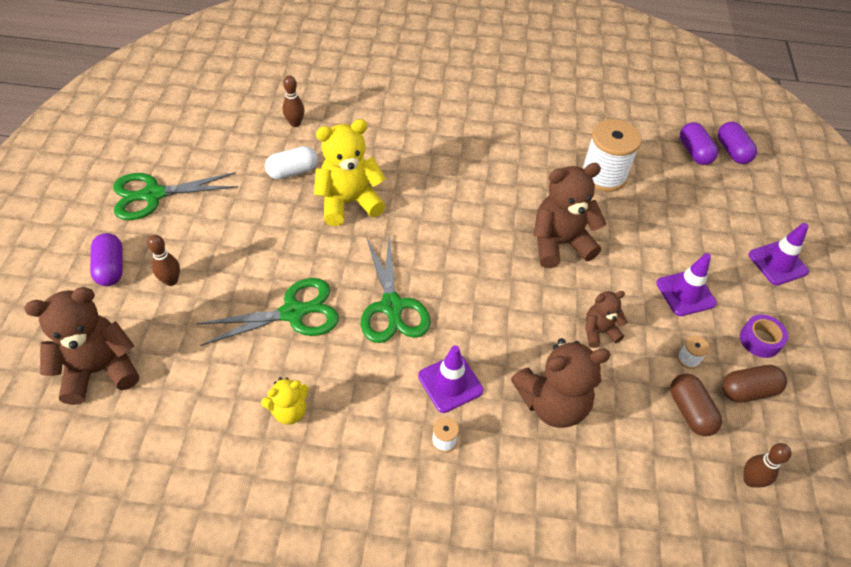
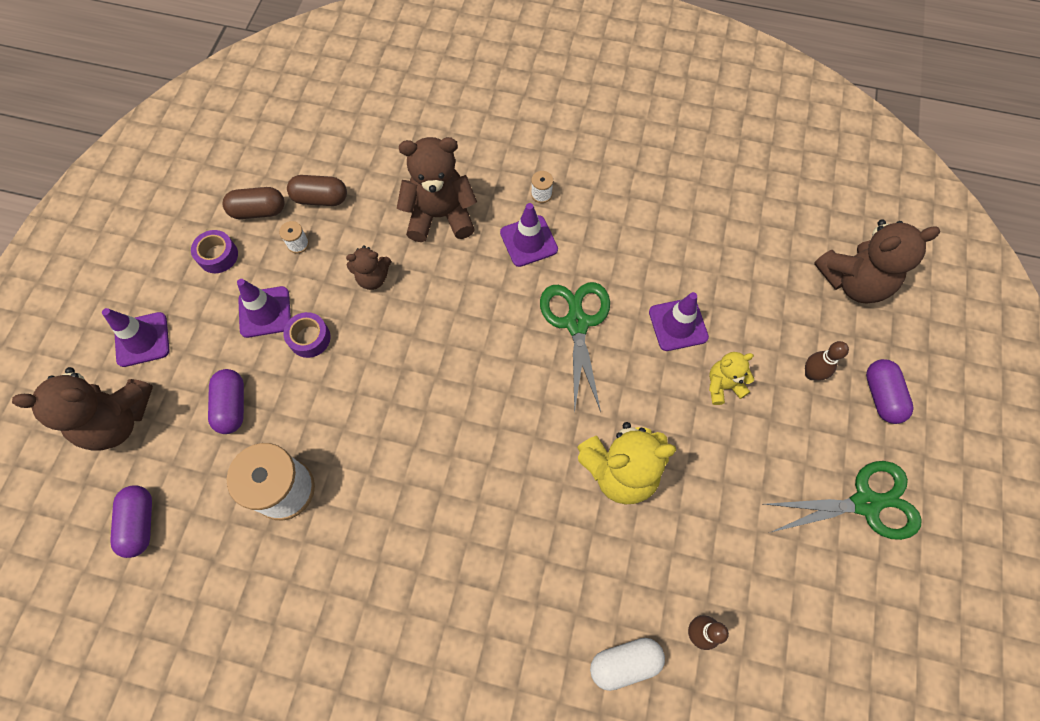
camera: 170 degrees left, 15 degrees up
(289, 411) = (674, 229): yellow teddy bear -> yellow teddy bear (723, 385)
(293, 172) = (694, 530): white capsule -> white capsule (624, 663)
(293, 313) = (678, 324): green scissors -> purple traffic cone
(559, 243) = (378, 386): brown teddy bear -> brown teddy bear (117, 420)
(634, 275) = (309, 338): none -> purple tape
(690, 411) = (320, 198): brown capsule -> brown capsule turned 75 degrees counterclockwise
(732, 151) = (86, 520): purple capsule -> purple capsule (232, 406)
(750, 480) = (298, 144): brown bowling pin -> none

